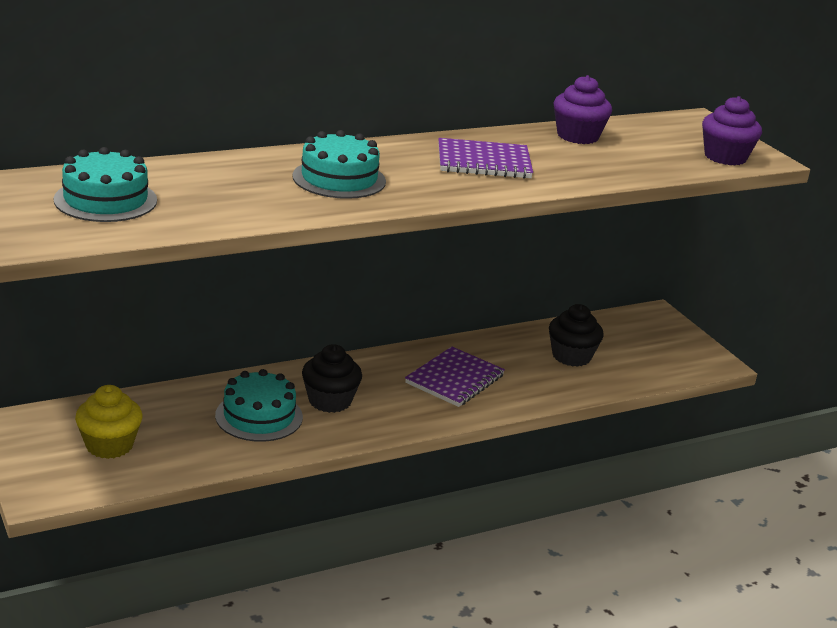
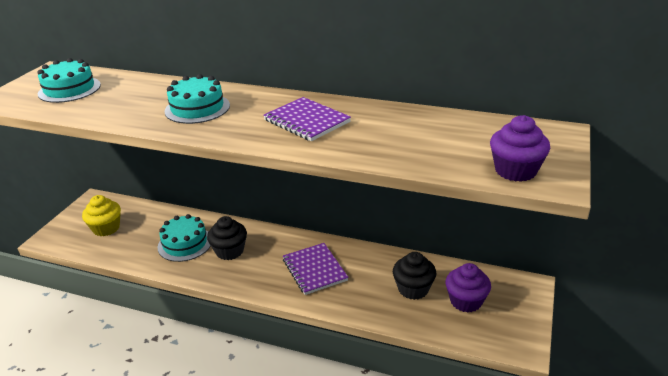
camera: 50 degrees right, 5 degrees up
(455, 379) = (314, 270): purple notebook -> purple notebook turned 75 degrees clockwise
(577, 136) = (417, 120): purple cupcake -> purple cupcake (466, 301)

